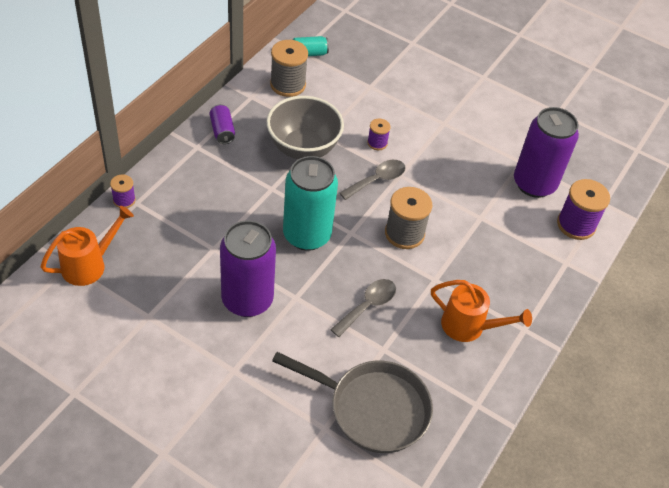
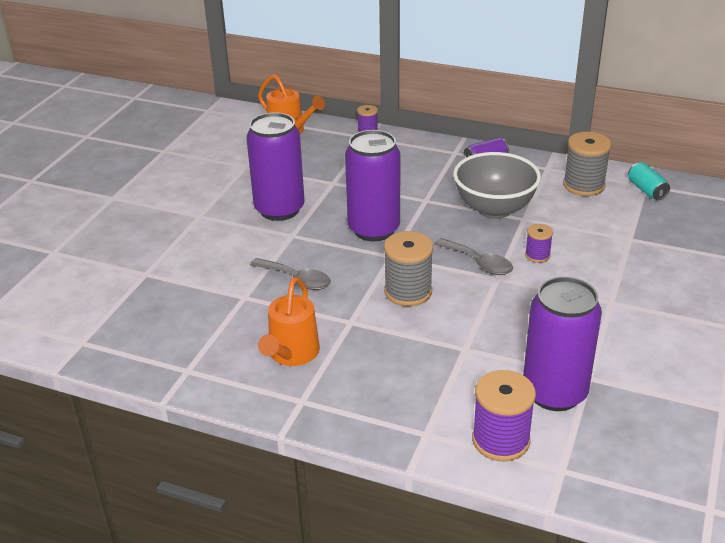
camera: 85 degrees right, 15 degrees down
(307, 235) = (374, 229): turquoise can -> purple can
(372, 408) = (171, 299): grey pan -> none

